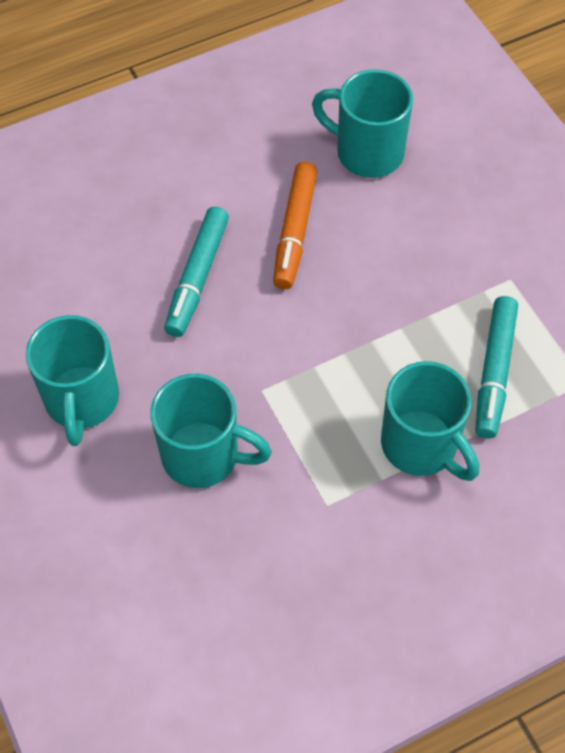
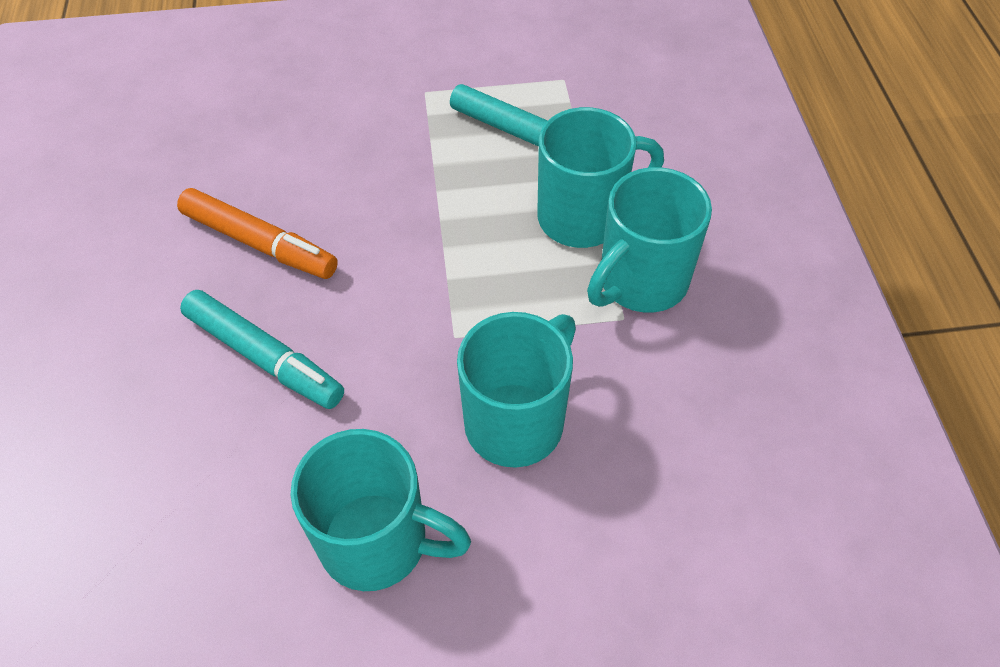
camera: 70 degrees left, 5 degrees down
(366, 152) = (197, 150): turquoise mug -> turquoise mug (640, 282)

